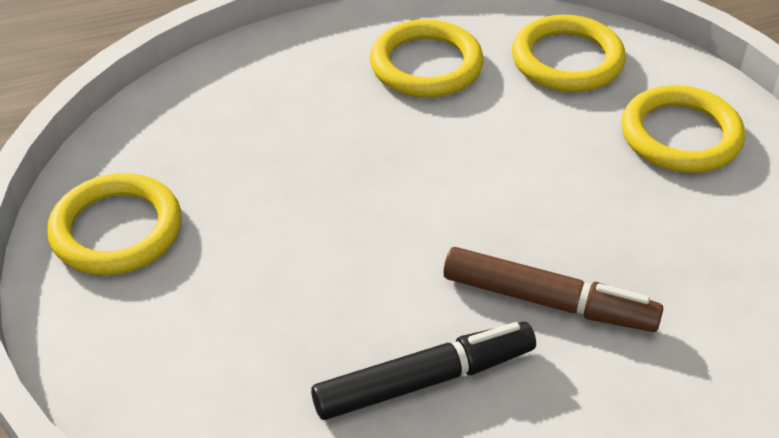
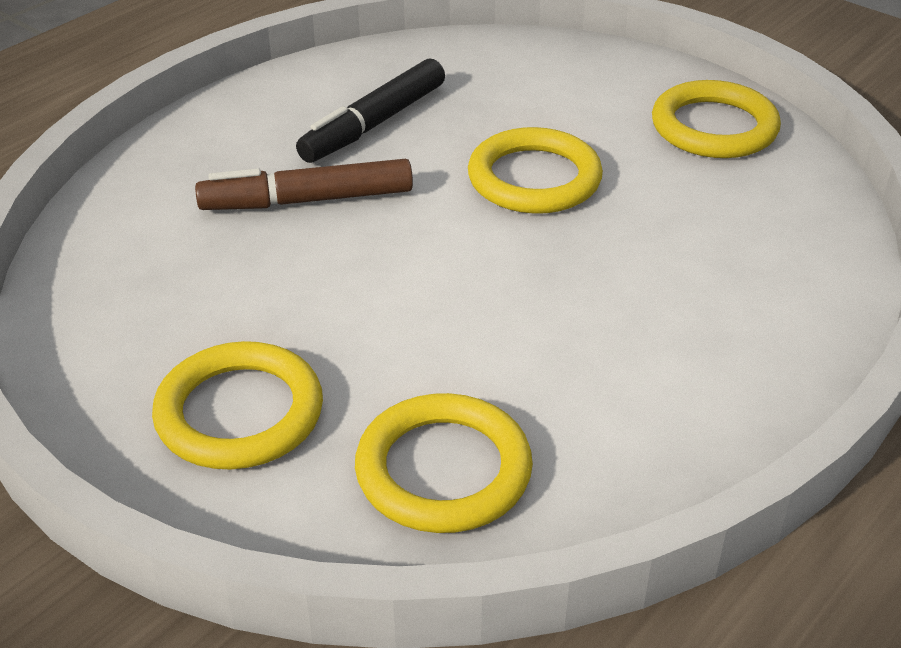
camera: 150 degrees right, 5 degrees down
(426, 65) = (616, 385): yellow ring -> yellow ring (534, 178)

